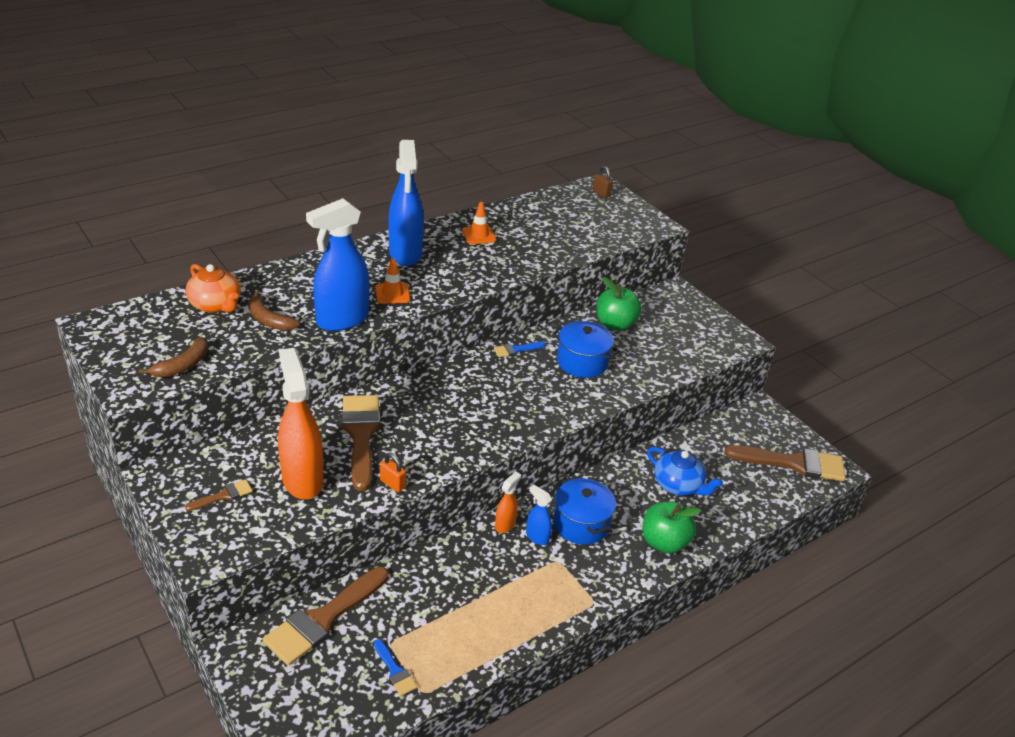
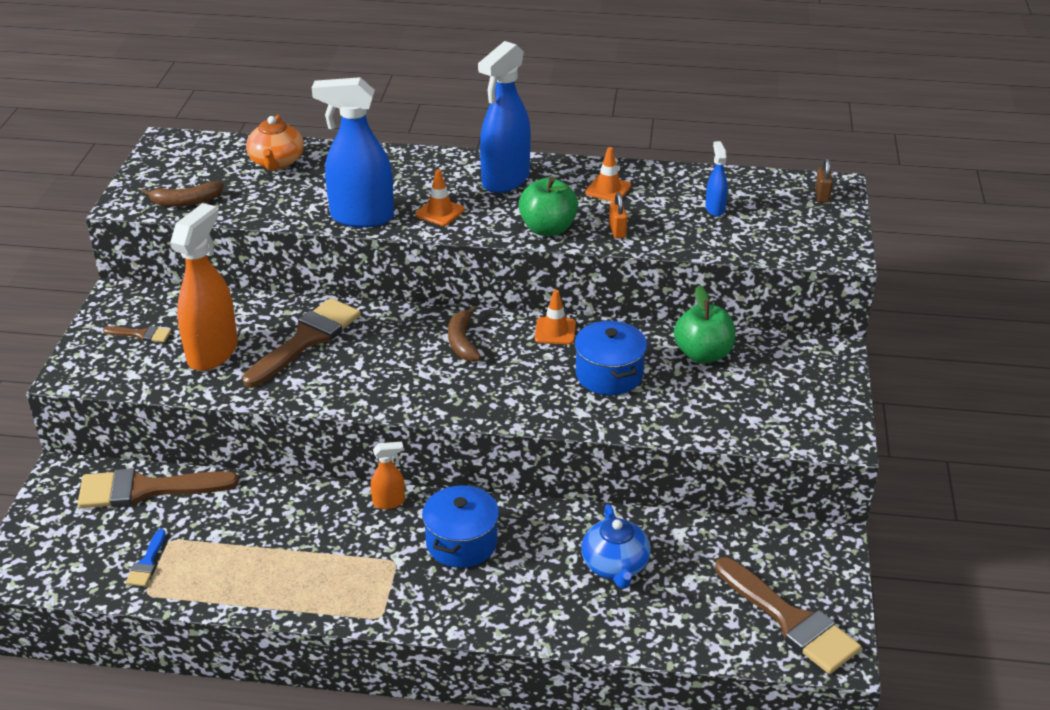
camera: 45 degrees right, 0 degrees up
(269, 320) = (301, 192): brown banana -> brown banana (462, 342)
(392, 484) = (277, 393): orange padlock -> orange padlock (617, 231)
(516, 350) = (555, 331): blue brush -> orange traffic cone
(537, 537) = (404, 529): blue spray bottle -> blue spray bottle (715, 209)
(664, 542) = (522, 608): green apple -> green apple (548, 229)

